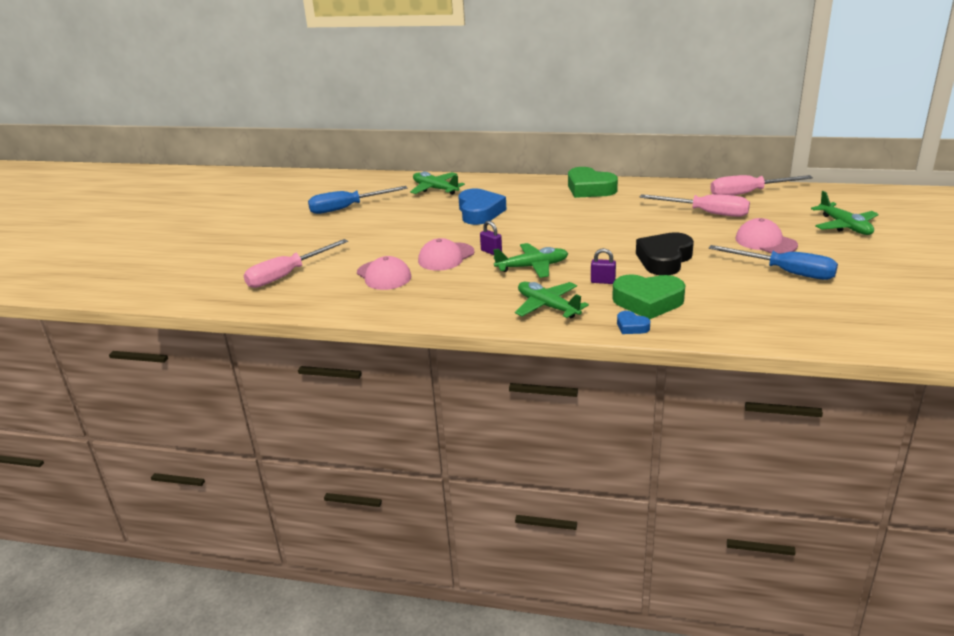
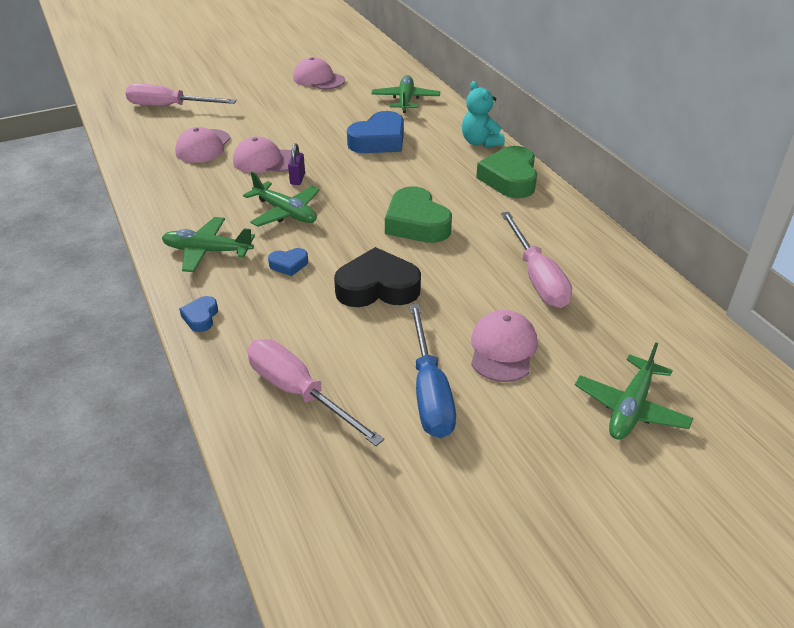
camera: 50 degrees right, 10 degrees up
(347, 208) = (318, 79): blue screwdriver -> pink cap
(532, 184) = (480, 142): none -> turquoise teddy bear
(547, 306) = (207, 251): green plane -> green plane turned 90 degrees counterclockwise
(603, 281) = (289, 265): purple padlock -> blue heart
(648, 302) = (265, 309): green heart -> green heart (416, 223)
(748, 193) = (637, 291): pink screwdriver -> pink screwdriver (299, 393)

